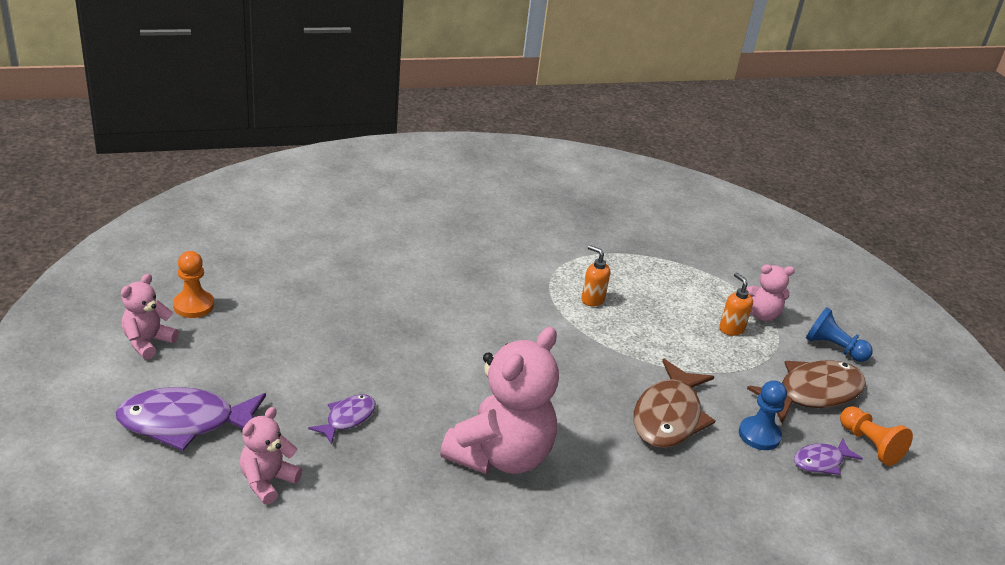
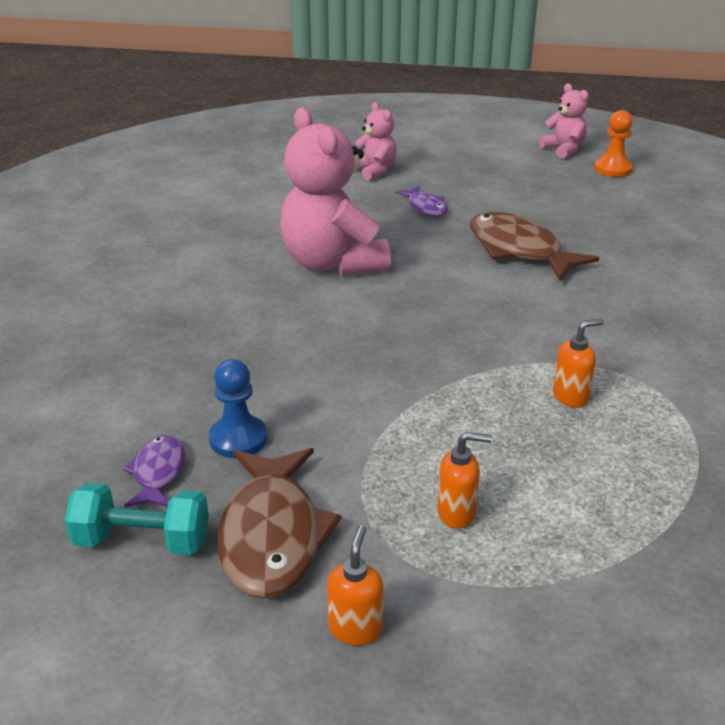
camera: 120 degrees right, 0 degrees up
(185, 422) = (457, 153): purple fish -> none
(668, 416) = (317, 379): brown fish -> brown fish (519, 250)
(761, 314) = (482, 572): pink teddy bear -> none
(833, 348) = (355, 628): blue pawn -> orange soap dispenser
(869, 445) = (142, 540): orange pawn -> turquoise dumbbell

